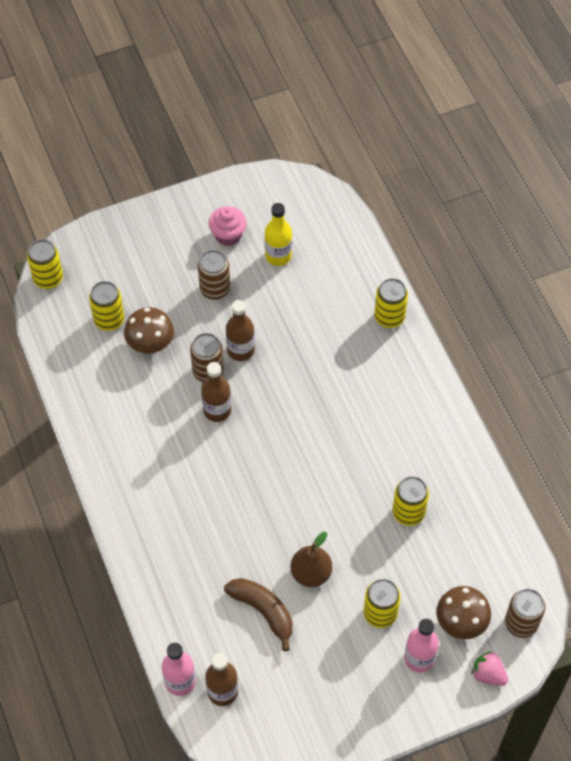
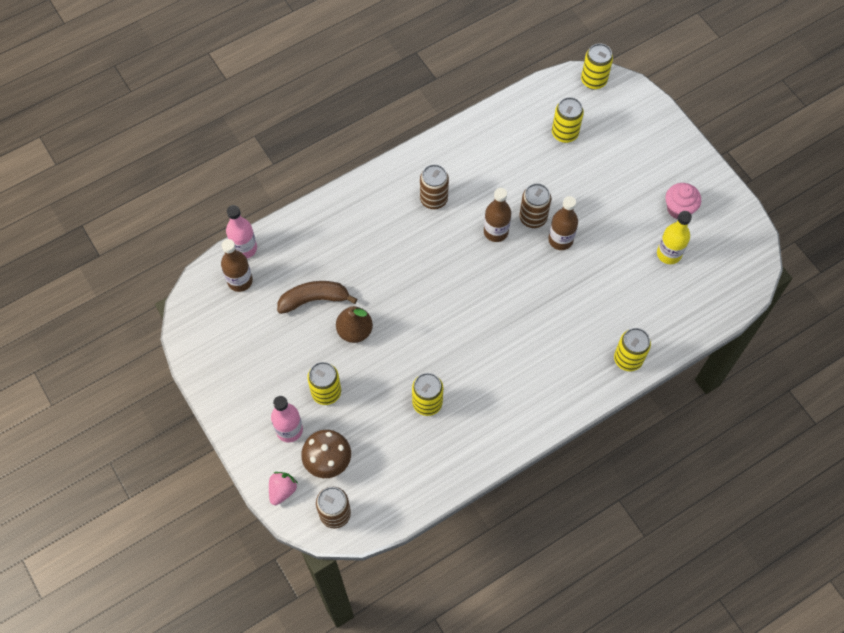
camera: 80 degrees right, 5 degrees up
(150, 344) = (549, 169): brown mushroom -> none
(215, 289) = (618, 208): brown can -> brown can (433, 199)
(263, 611) = (314, 299): brown banana -> brown banana turned 135 degrees counterclockwise

